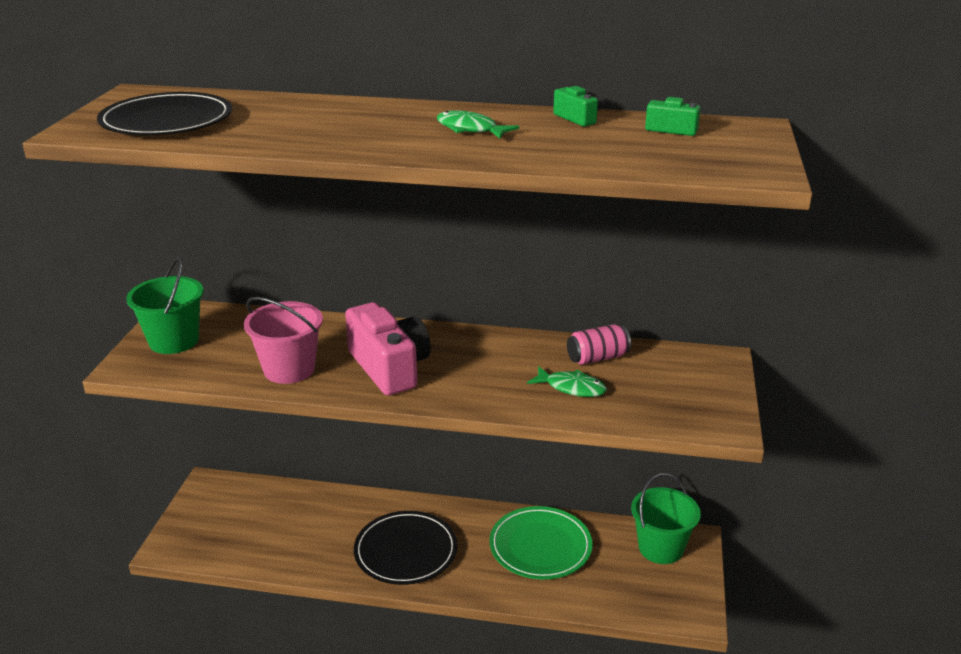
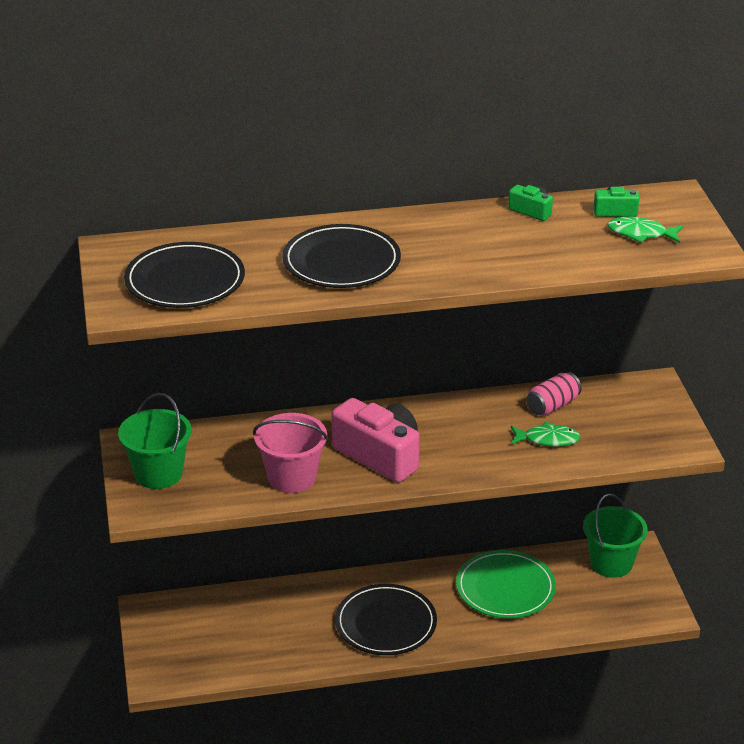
camera: 20 degrees left, 5 degrees up
(335, 128) = (341, 261): none -> black plate
(470, 129) = (455, 242): green fish -> green fish (641, 234)

